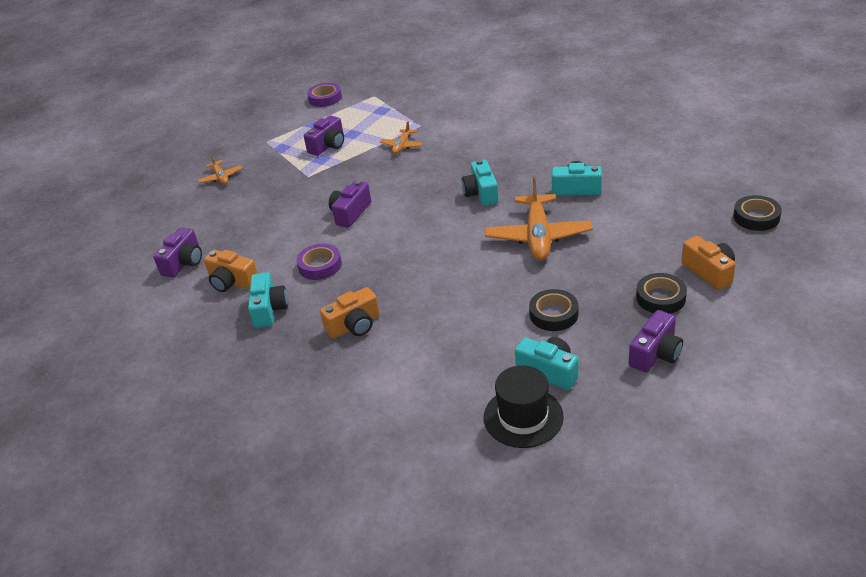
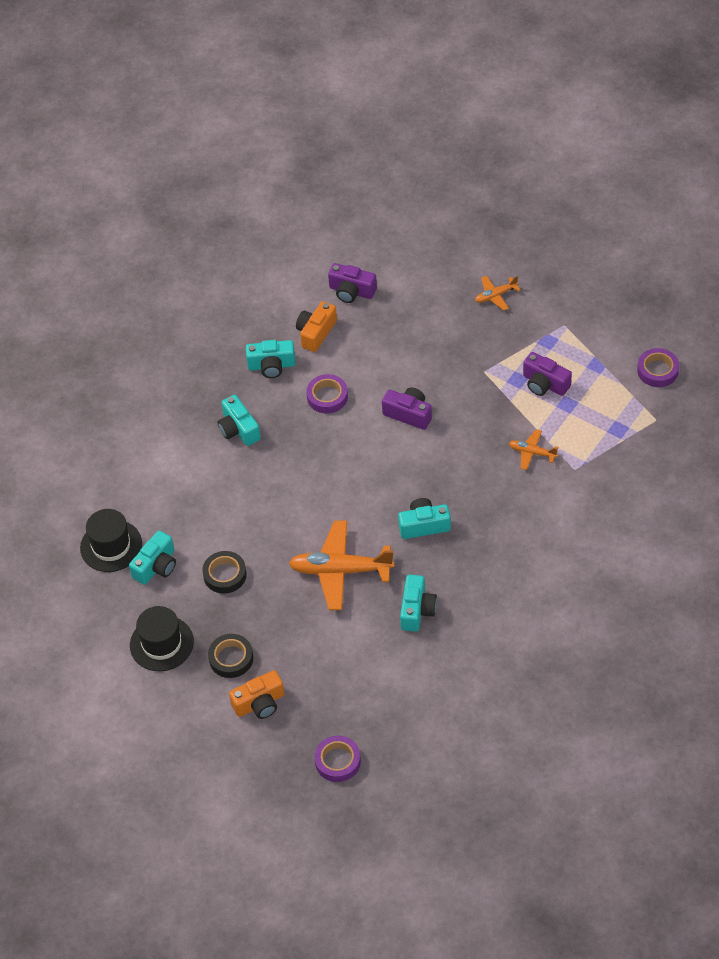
camera: 90 degrees right, 15 degrees up
(354, 325) = (238, 429): orange camera -> turquoise camera
(655, 354) = (161, 643): purple camera -> black hat
(756, 217) = (337, 761): black tape -> purple tape

